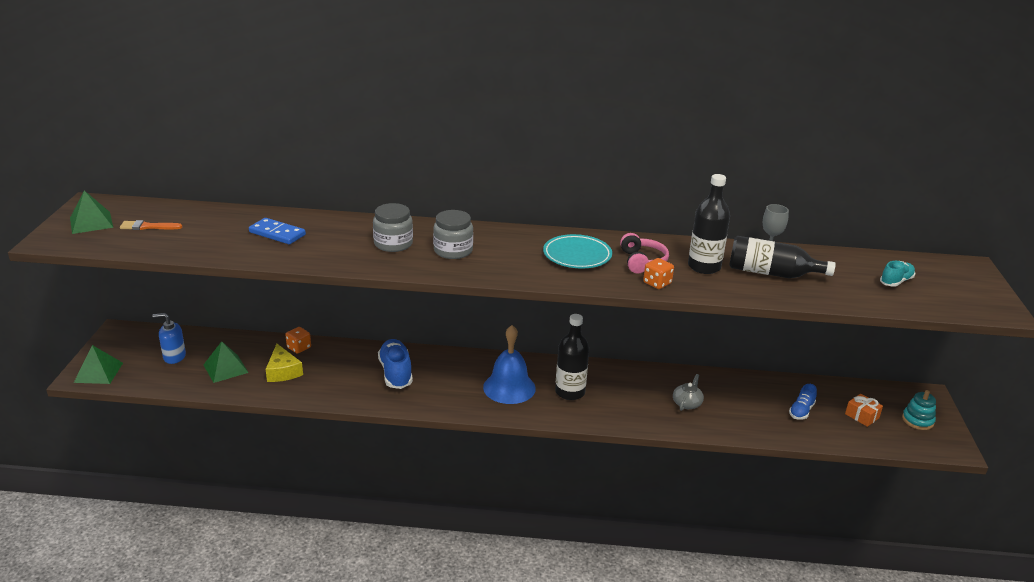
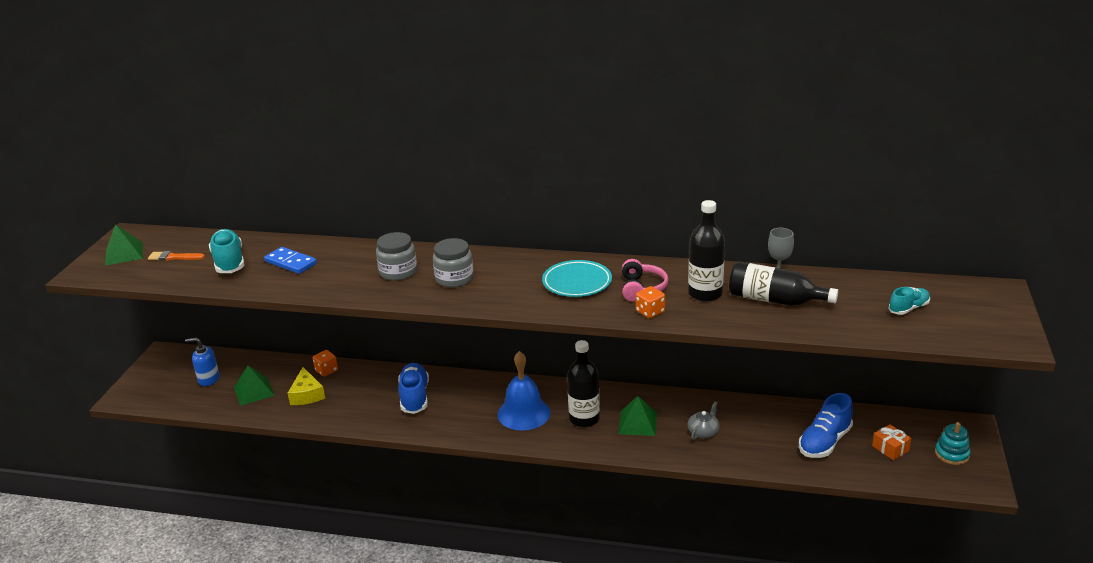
camera: 10 degrees right, 0 degrees up
(98, 372) = (138, 394): green pyramid -> green pyramid (637, 423)
(210, 232) = (229, 262): none -> turquoise shoe
(801, 411) = (824, 442): blue shoe -> blue shoe, size x1.69

